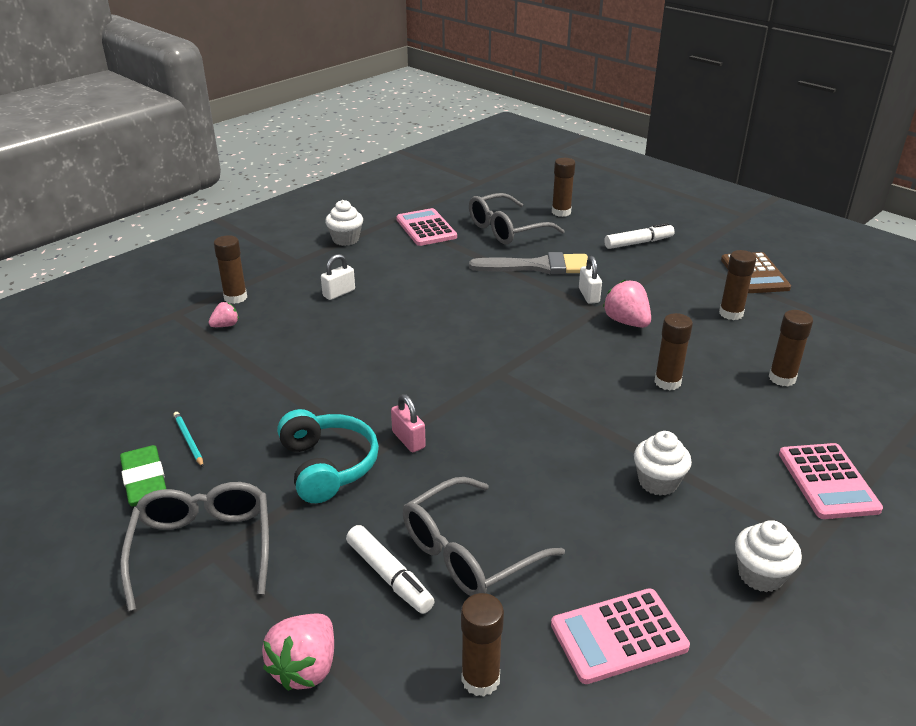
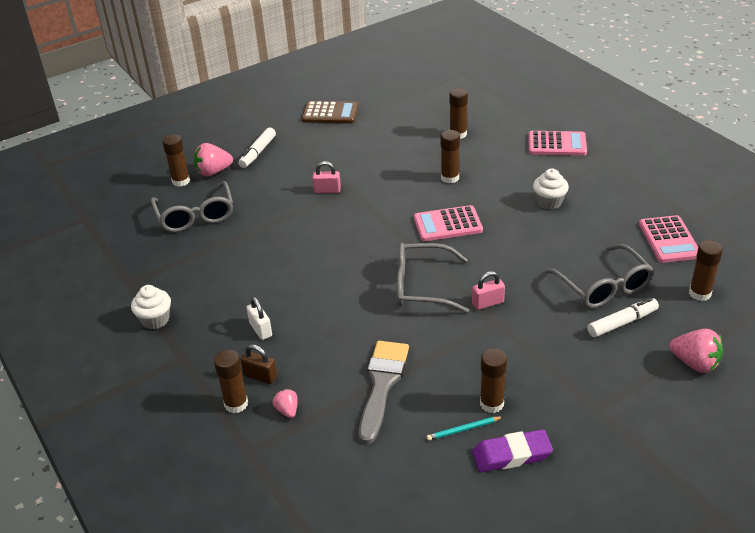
camera: 75 degrees left, 5 degrees up
(145, 481) = (511, 455): green eraser -> purple eraser
(203, 547) = (590, 415): grey glasses -> grey glasses (421, 286)
(272, 304) = (260, 376): none -> brown padlock
(328, 466) = (510, 346): turquoise headphones -> none
(426, 228) = (163, 264): pink calculator -> pink calculator (447, 224)
(538, 266) = (270, 208): grey brush -> grey brush (382, 384)
(589, 295) = (327, 190): white padlock -> pink padlock
(626, 322) = (371, 180): pink strawberry -> pink strawberry (213, 172)
(638, 243) = (258, 152): white marker -> white marker turned 150 degrees counterclockwise
(731, 313) = (377, 135): brown glue stick -> brown glue stick (491, 403)
(760, 575) = (627, 184): white cupcake -> none

